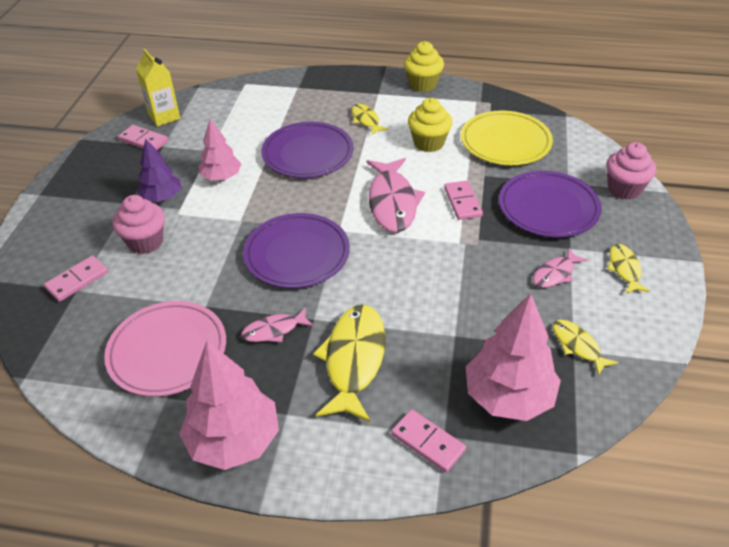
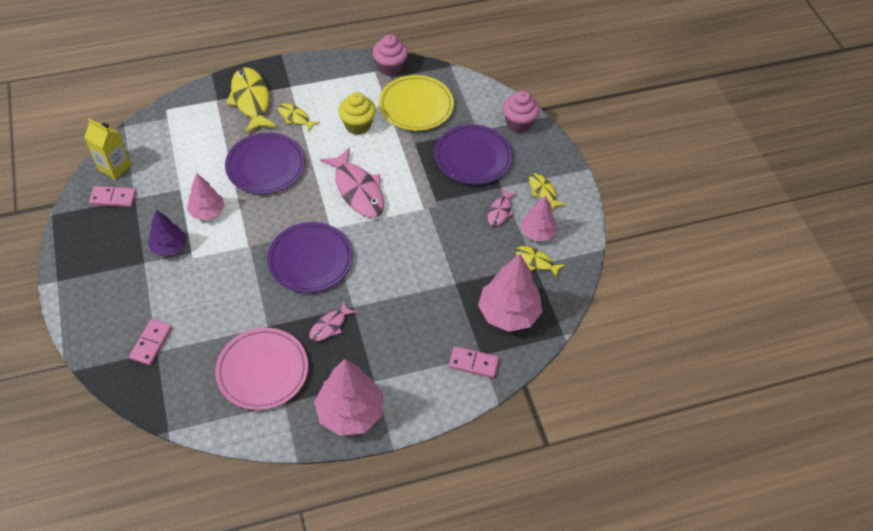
camera: 30 degrees left, 10 degrees up
(145, 242) = (184, 291): pink cupcake -> pink cupcake (390, 67)
(354, 360) = (397, 326): yellow fish -> yellow fish (251, 100)
(423, 84) = (323, 66): yellow cupcake -> none
(463, 202) = (410, 172): pink domino -> none
(595, 313) = (537, 233): none -> pink tree

